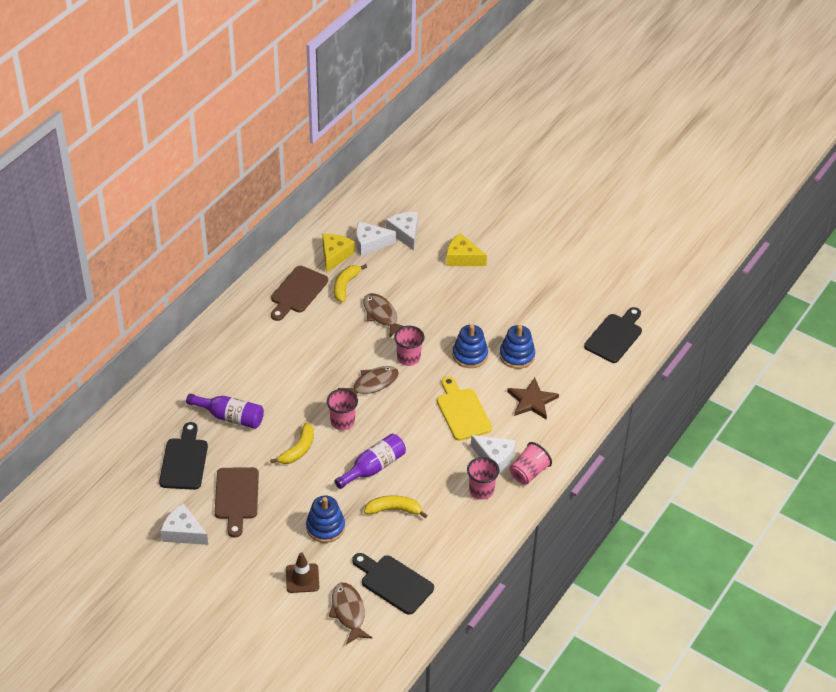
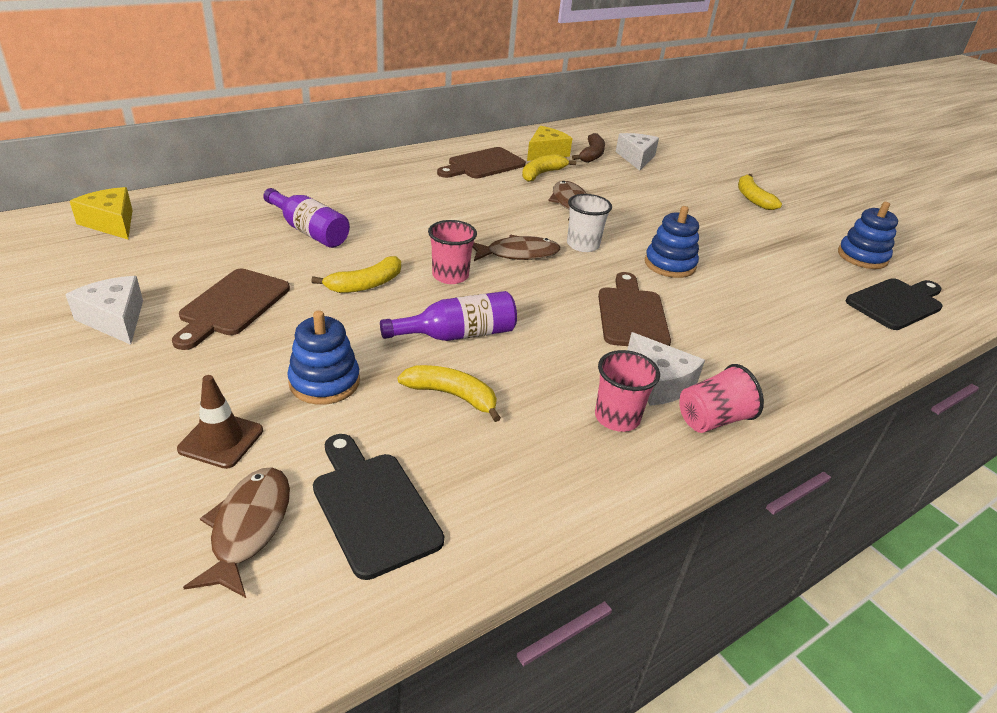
camera: 20 degrees right, 10 degrees down
(184, 461) = (208, 251): black cutting board -> none
(370, 243) = (591, 155): white cheese -> brown banana
(408, 358) = (583, 245): pink cup -> white cup
(462, 258) = (697, 189): yellow cheese -> yellow cheese (111, 223)
(462, 411) = (631, 315): yellow cutting board -> brown cutting board
(505, 253) = (752, 198): none -> yellow banana
(517, 355) = (739, 282): blue stacking toy -> blue stacking toy (862, 257)
(532, 401) = (747, 334): brown star -> none

